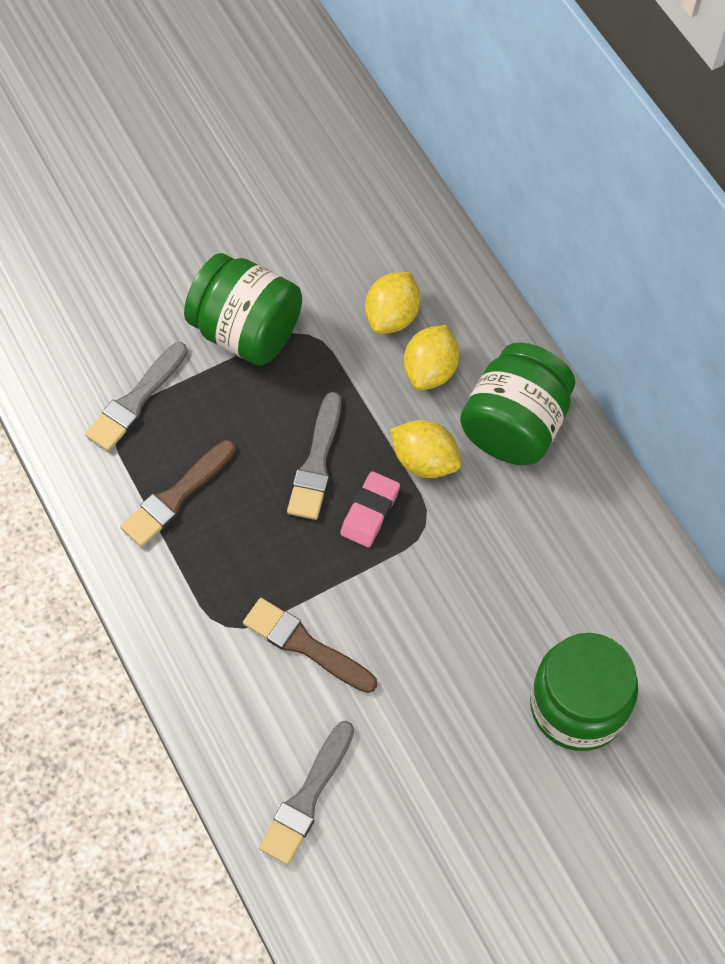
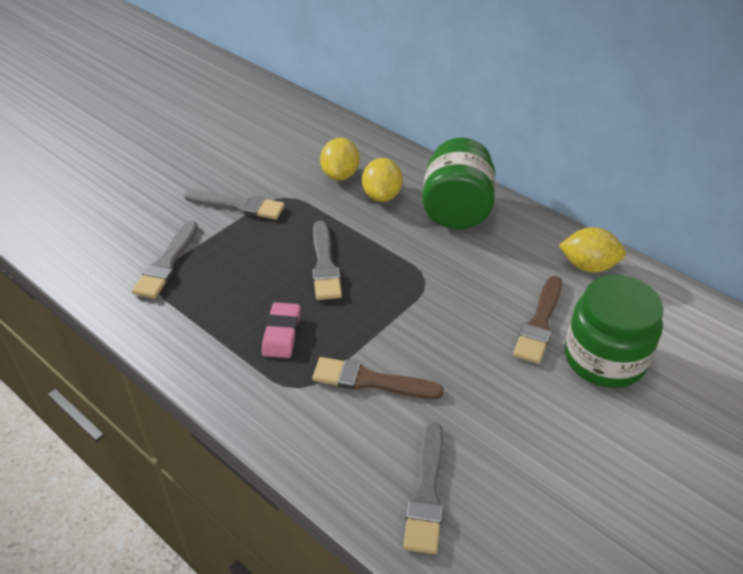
camera: 20 degrees left, 20 degrees down
(176, 497) = (222, 313): brown brush -> brown brush (539, 323)
(246, 331) = (238, 205): green jar -> grey brush
(370, 512) = (379, 283): pink eraser -> pink eraser (281, 333)
(424, 461) = (404, 244): yellow lemon -> yellow lemon (588, 266)

